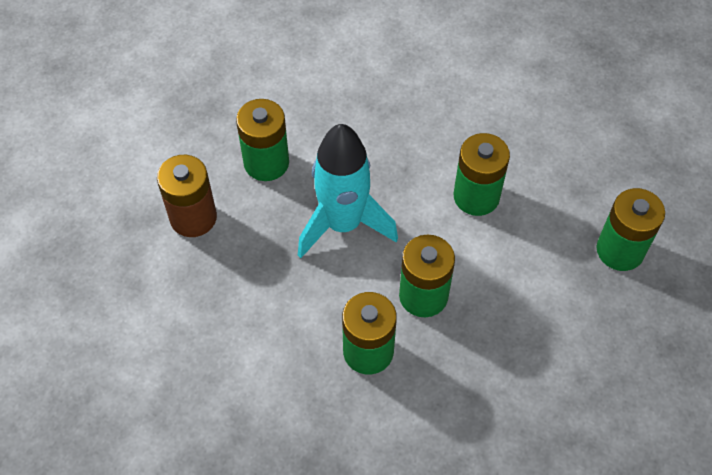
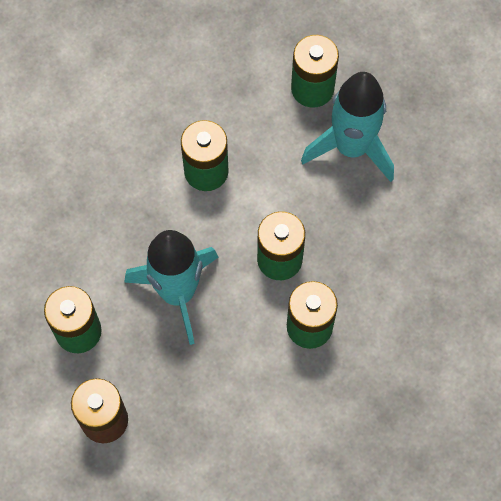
camera: 65 degrees left, 10 degrees up
(580, 312) = (351, 147): none -> turquoise rocket

